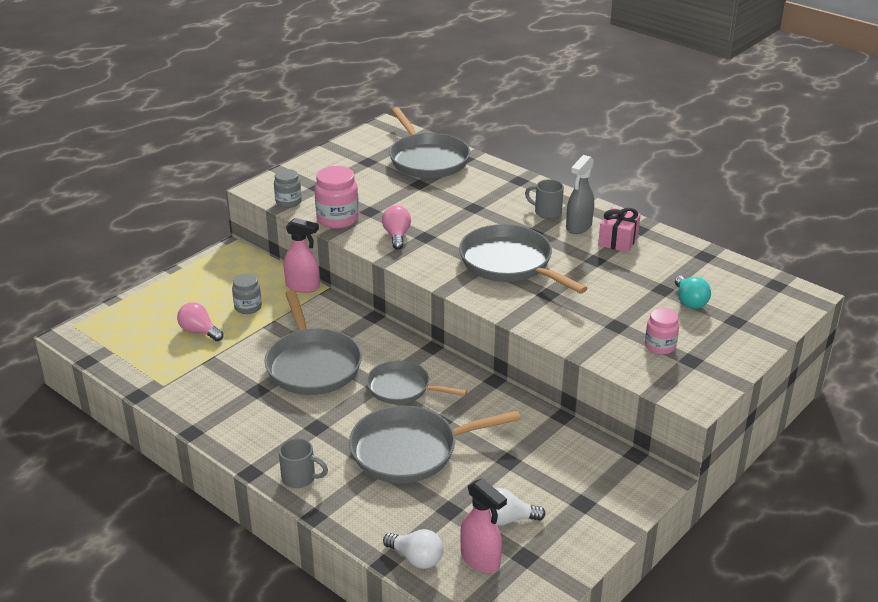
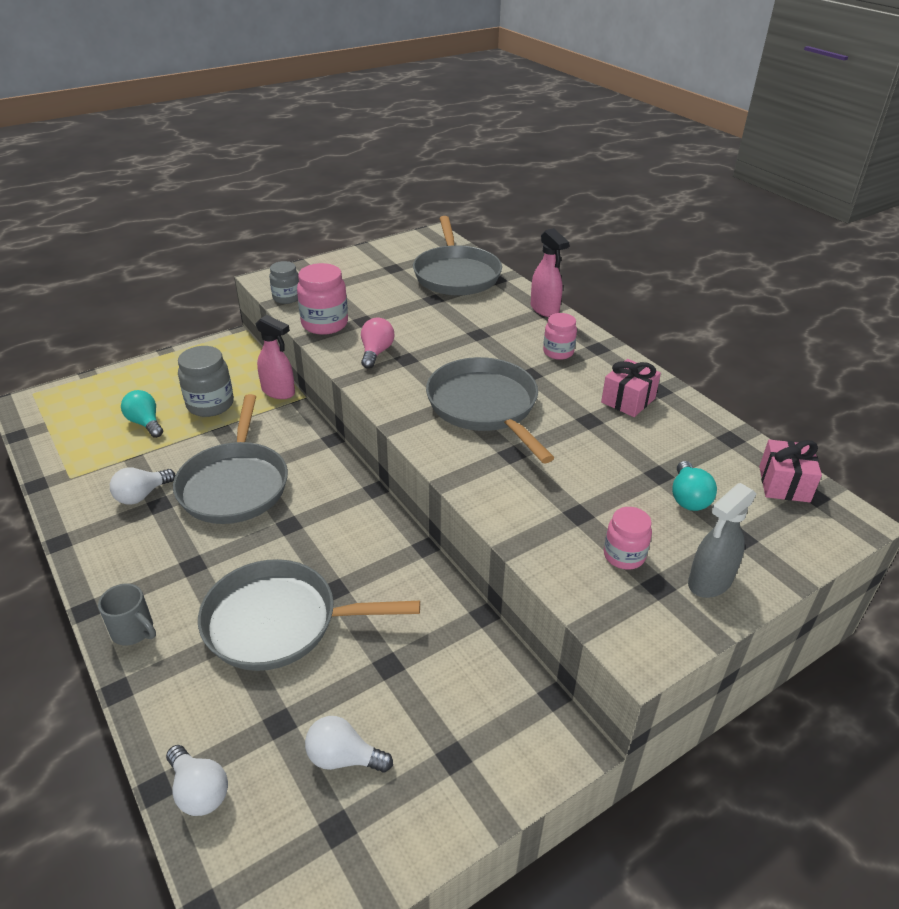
camera: 15 degrees right, 5 degrees up
(199, 331) = (145, 423): pink light bulb -> turquoise light bulb
(237, 386) = (142, 495): none -> white light bulb
(248, 307) = (210, 404): grey jar -> grey jar, size x1.58
(402, 388) = (315, 535): grey pan -> none
(480, 560) = (278, 817): pink spray bottle -> pink spray bottle (545, 309)
(546, 212) = (558, 352): grey mug -> pink jar
(578, 227) = (588, 375): grey spray bottle -> grey spray bottle (709, 582)
(753, 280) = (784, 484): none -> pink gift

